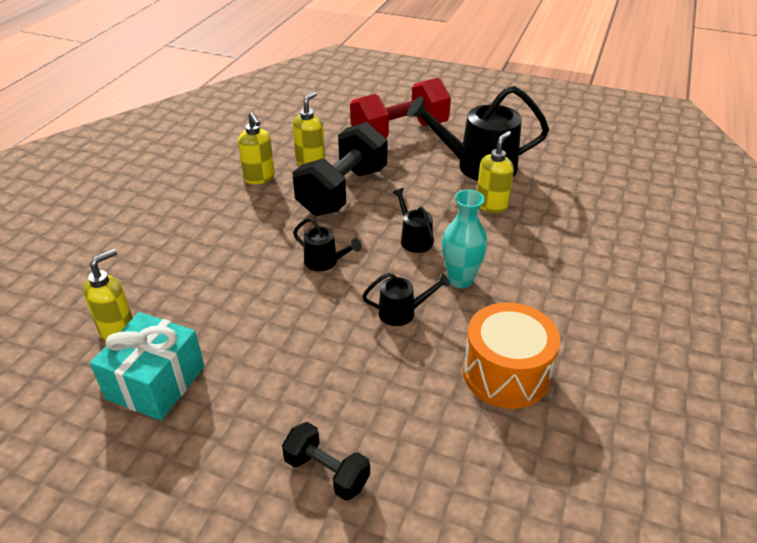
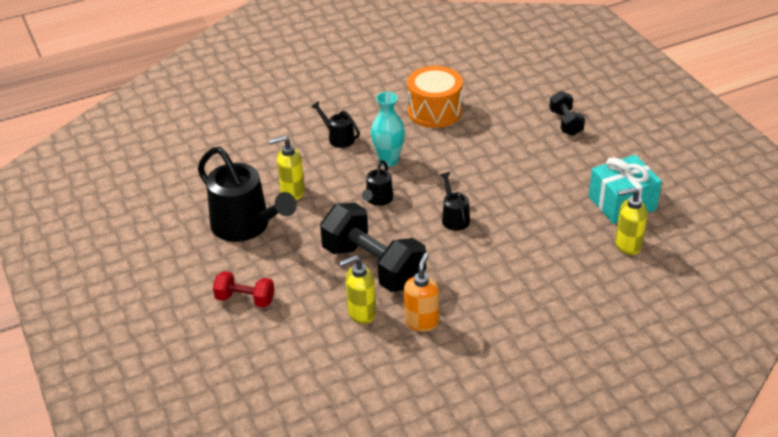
camera: 135 degrees left, 0 degrees up
(259, 178) = (421, 322): yellow soap dispenser -> orange soap dispenser
(343, 191) = (373, 266): black dumbbell -> black dumbbell turned 60 degrees clockwise
(400, 132) = (245, 299): red dumbbell -> red dumbbell, size x0.52
(403, 312) = (446, 163): black watering can -> black watering can (338, 138)

